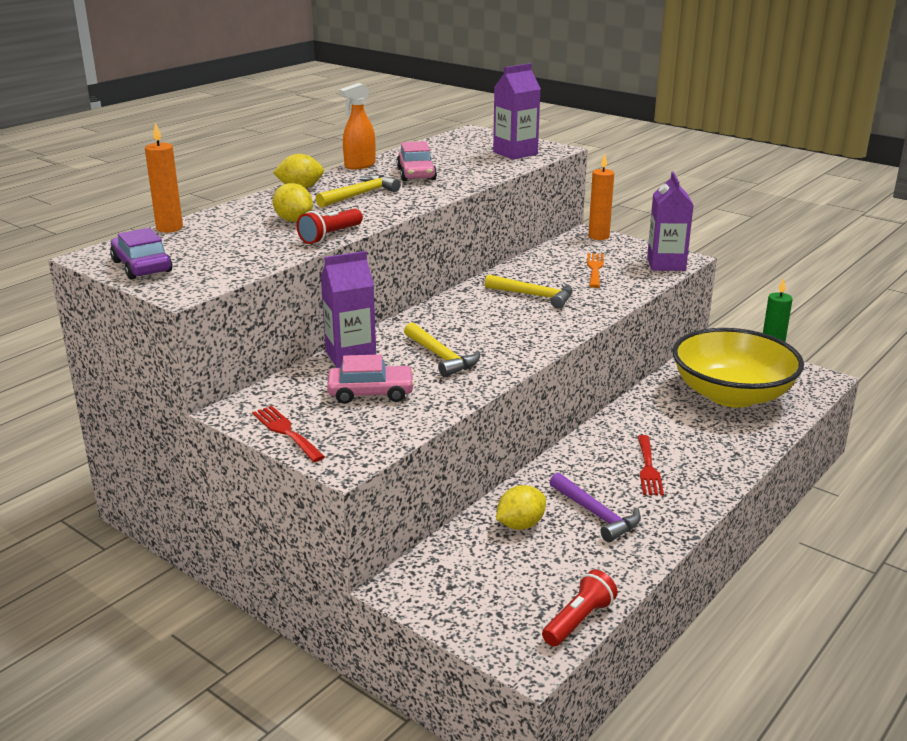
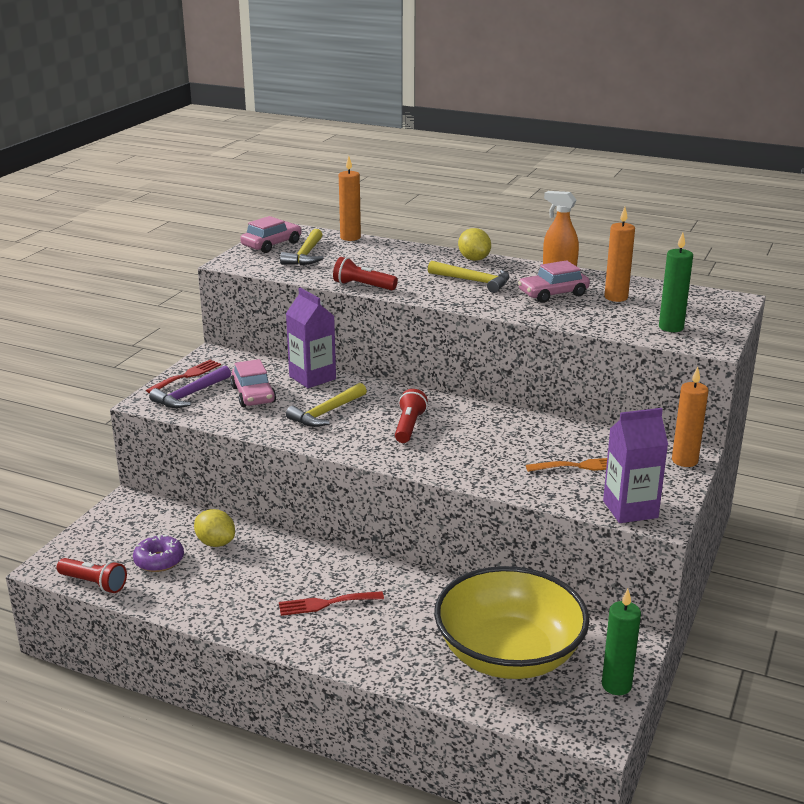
camera: 75 degrees right, 0 degrees up
(142, 266) = (271, 244): purple car -> pink car
(294, 220) = (392, 269): yellow lemon -> none
(441, 158) = (616, 297): none -> orange candle
(493, 322) = (409, 426): none -> red flashlight
(515, 153) = (671, 327): purple carton -> green candle
(534, 296) = (483, 440): yellow hammer -> yellow hammer (306, 255)
(544, 567) = (159, 560): none -> purple donut
(596, 514) = (240, 579): purple hammer -> purple hammer (190, 395)

